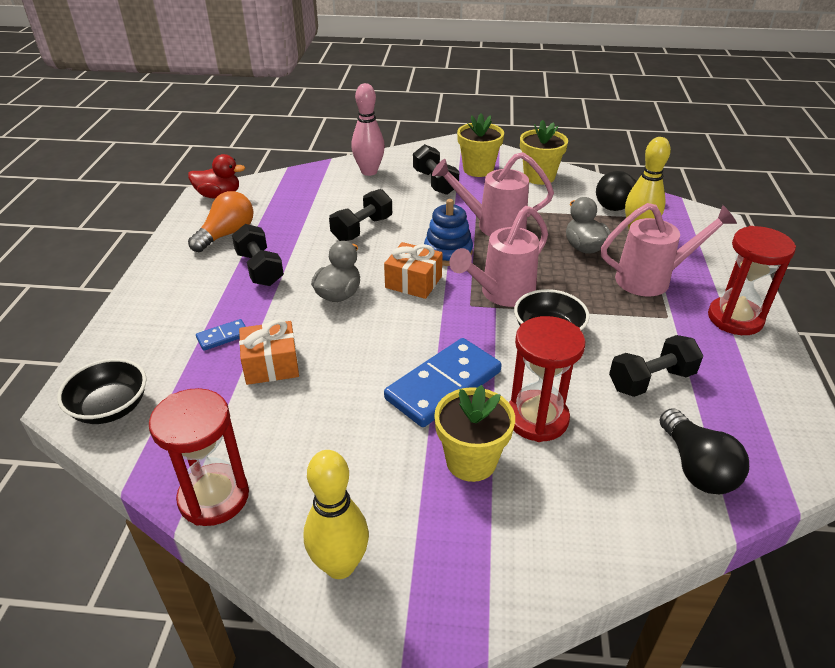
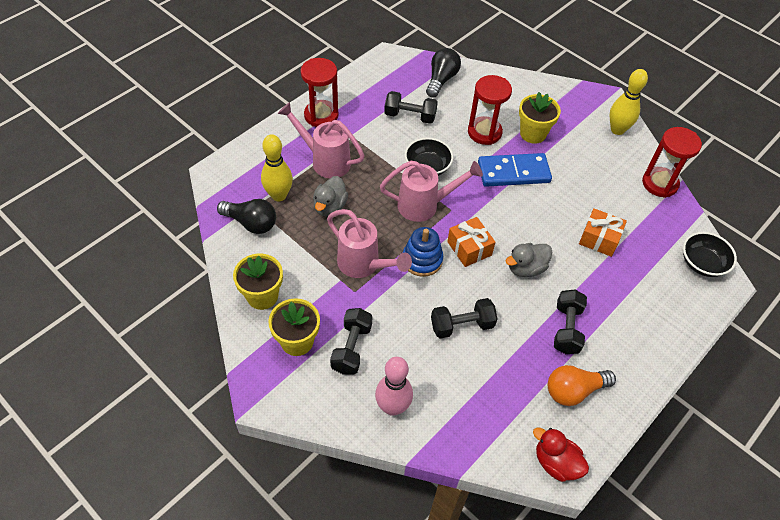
camera: 145 degrees left, 15 degrees up
(223, 336) = (619, 278): blue domino -> none

